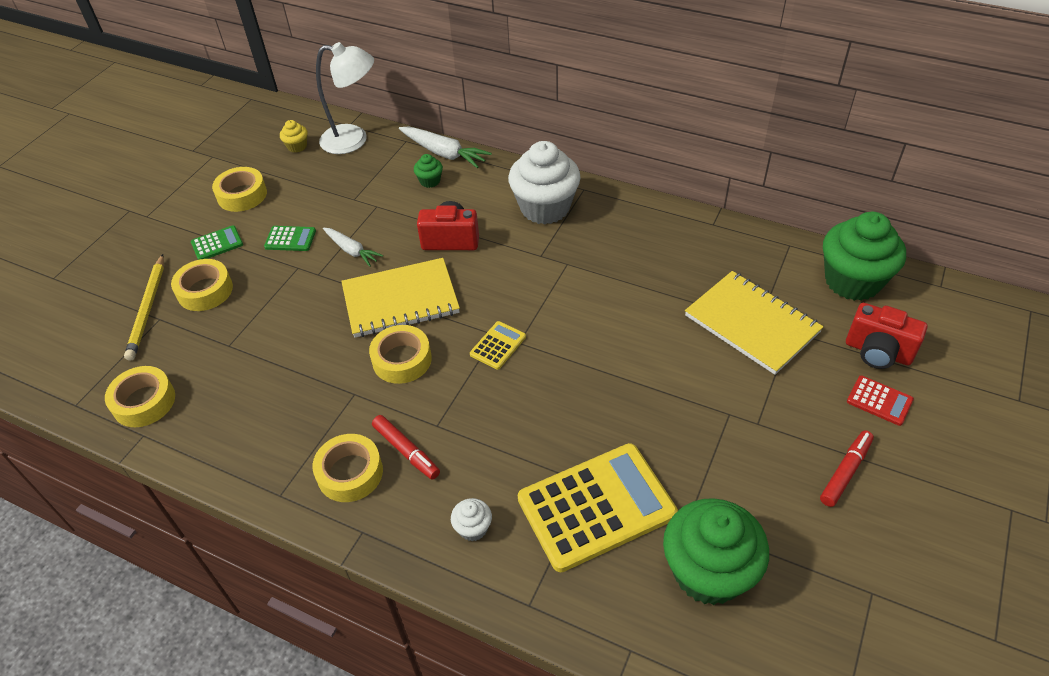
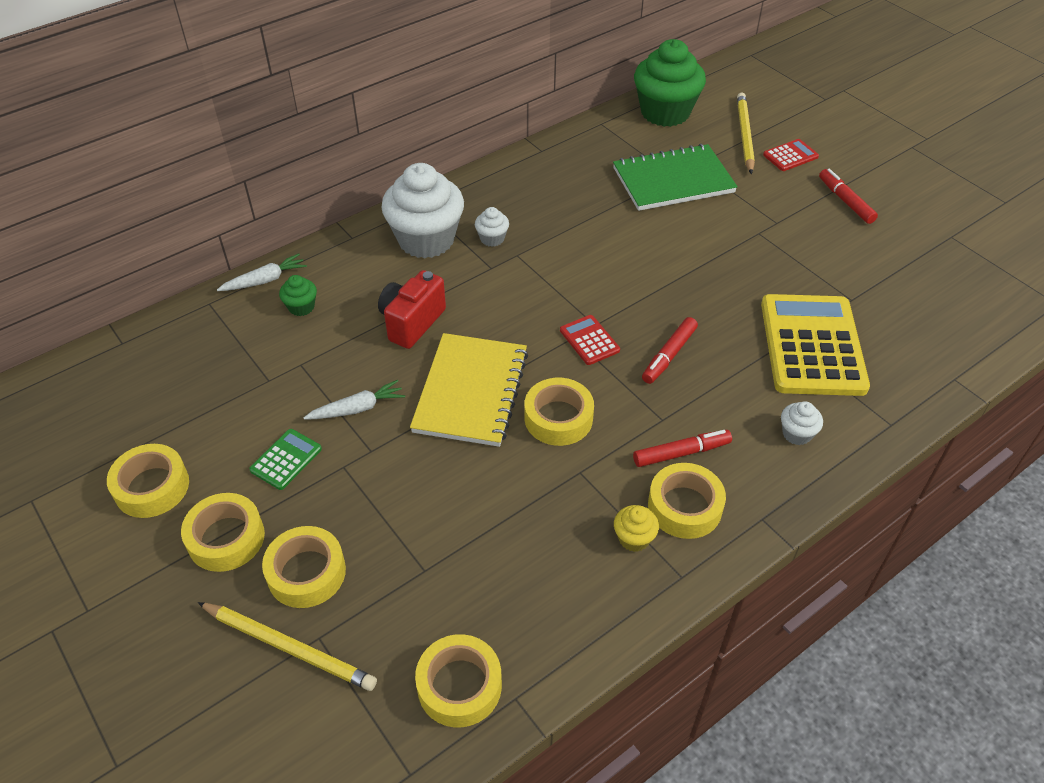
camera: 65 degrees left, 0 degrees up
(217, 244) = (226, 538): green calculator -> yellow tape
(297, 146) = (110, 404): yellow cupcake -> yellow cupcake (634, 538)
(354, 140) = (157, 347): white lamp -> none
(444, 153) = (265, 280): white carrot -> white carrot, size x0.66
(498, 345) = (589, 340): yellow calculator -> red calculator
(514, 403) = (669, 355): none -> red marker
(575, 242) = (492, 238): none -> white cupcake
(708, 572) = (902, 308): green cupcake -> none
(752, 324) = (673, 180): yellow notebook -> green notebook
(877, 352) = (744, 135): red camera -> yellow pencil

